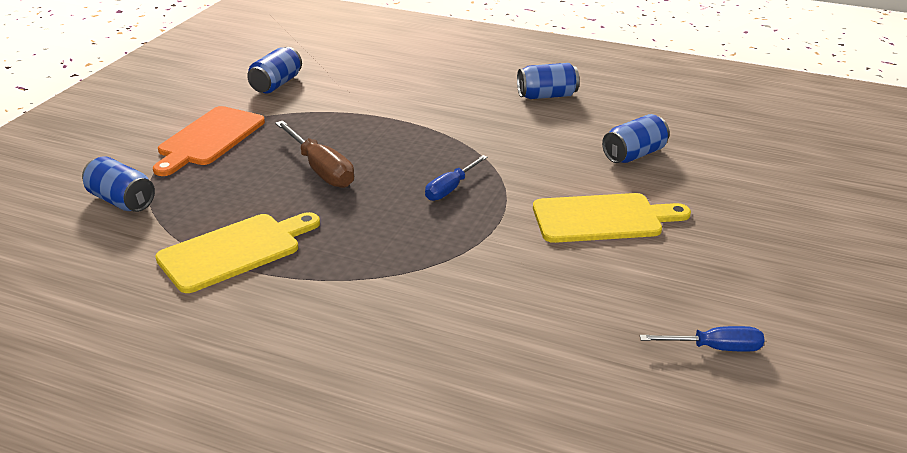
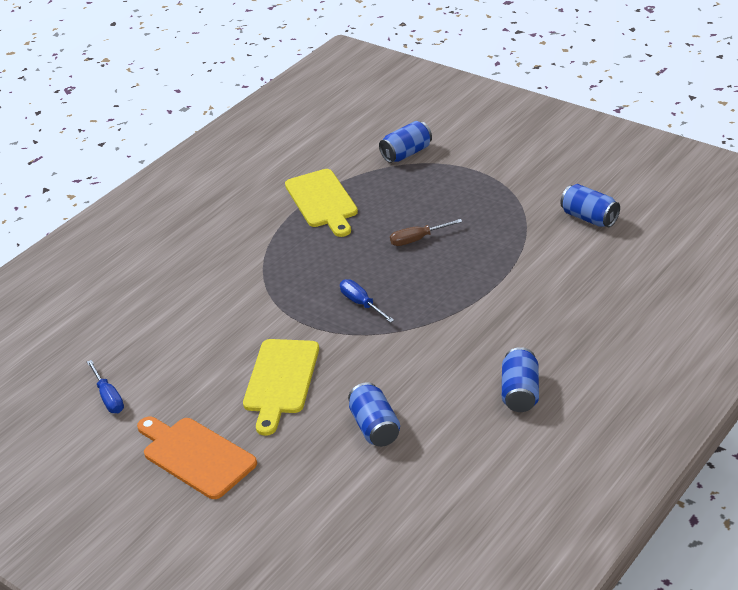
camera: 110 degrees right, 5 degrees up
(209, 139) = (489, 185): orange cutting board -> orange cutting board (195, 456)
(321, 170) = (417, 239): brown screwdriver -> brown screwdriver, size x0.65
(715, 348) = (109, 397): blue screwdriver -> blue screwdriver turned 45 degrees counterclockwise

